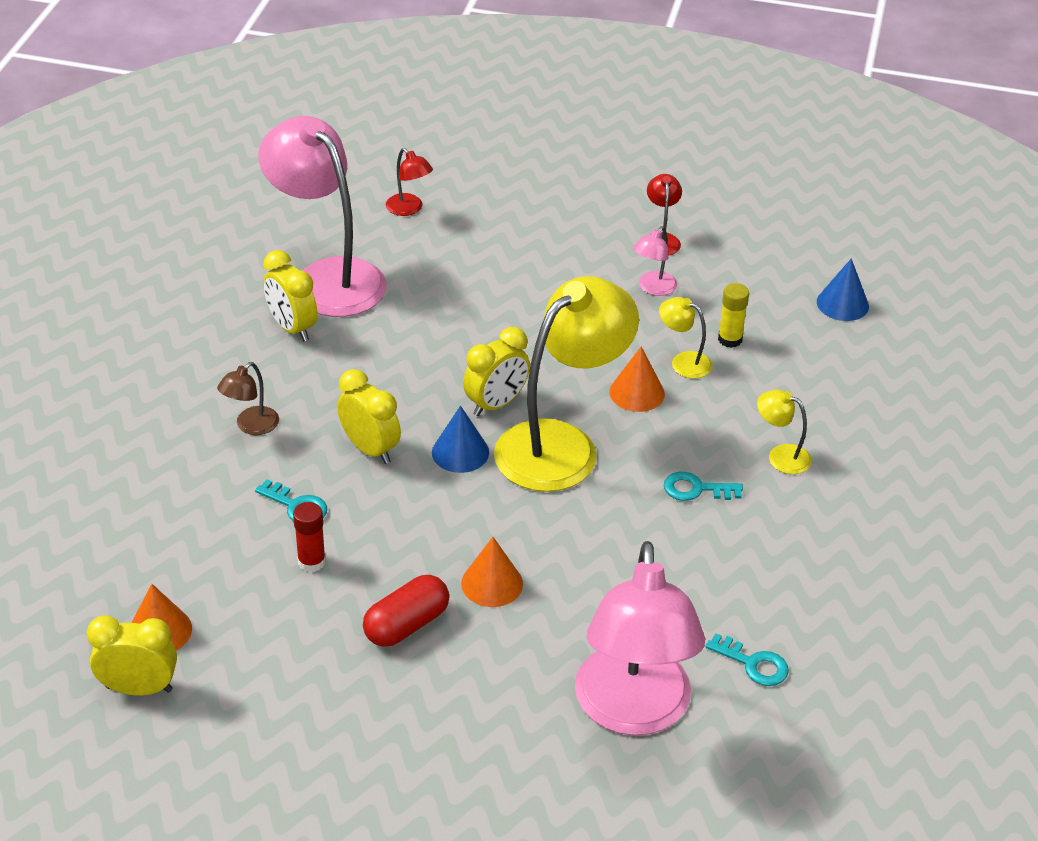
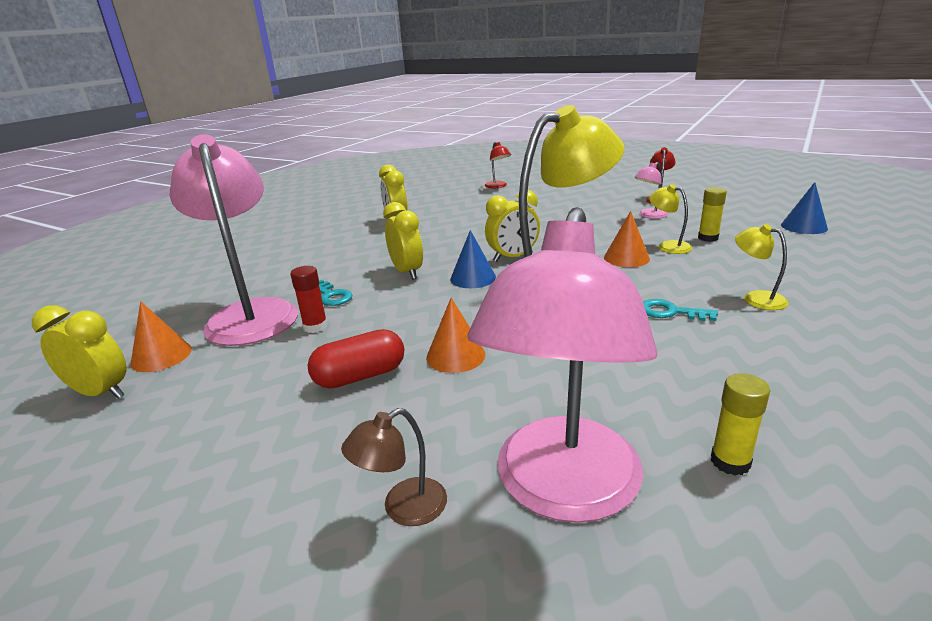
camera: 20 degrees right, 15 degrees down
(251, 426) = (335, 257): brown lamp -> brown lamp (403, 508)
(327, 277) = (433, 206): pink lamp -> pink lamp (251, 313)
(753, 664) = (730, 462): turquoise key -> yellow glue stick

